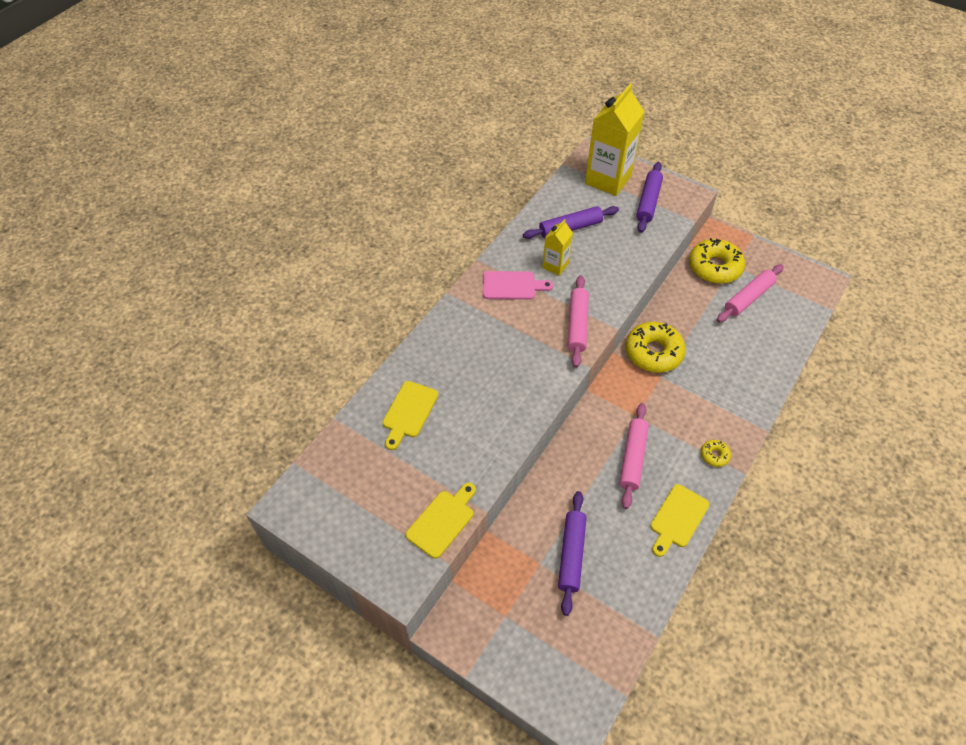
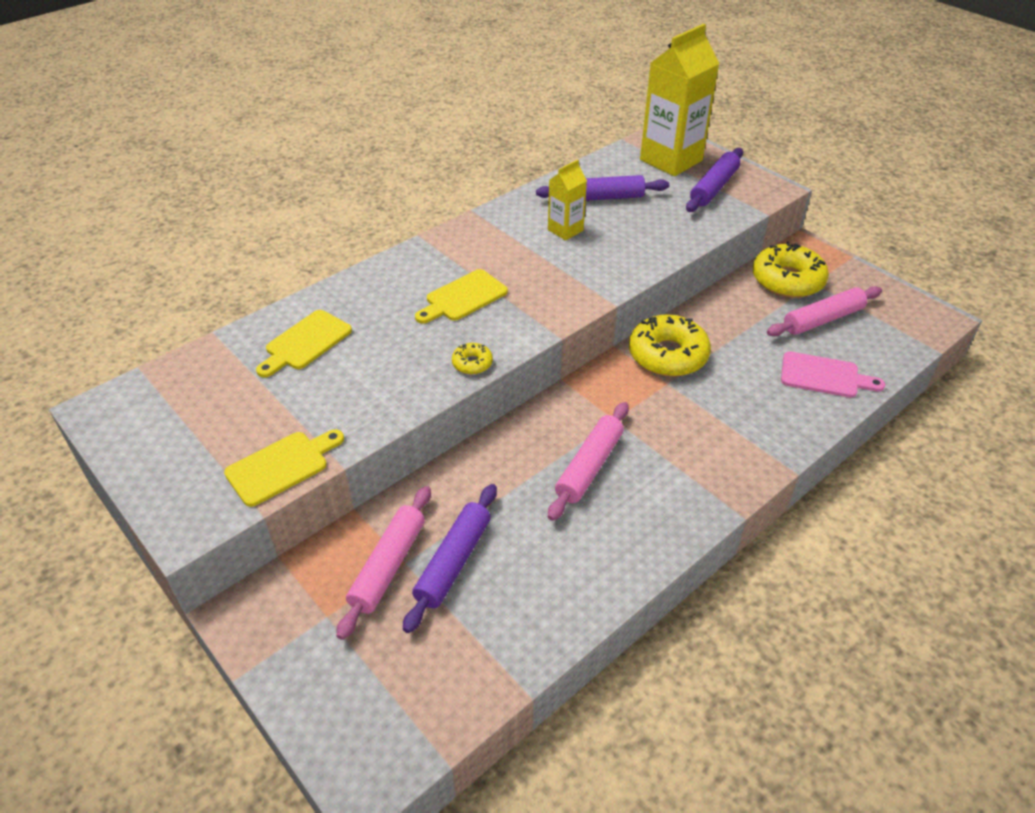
camera: 15 degrees right, 10 degrees down
(512, 285) = (501, 241): pink cutting board -> pink cutting board (824, 376)
(577, 325) = (565, 292): pink rolling pin -> pink rolling pin (388, 566)
(677, 519) = (623, 552): yellow cutting board -> yellow cutting board (463, 297)
(714, 455) = (707, 486): yellow donut -> yellow donut (472, 363)

